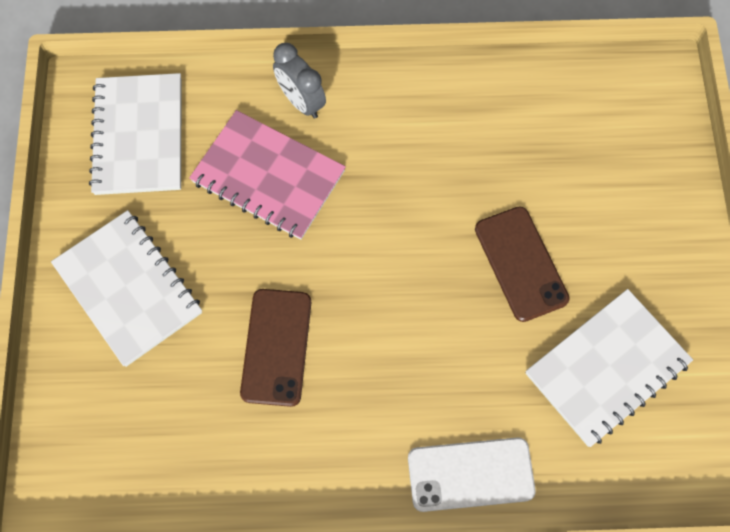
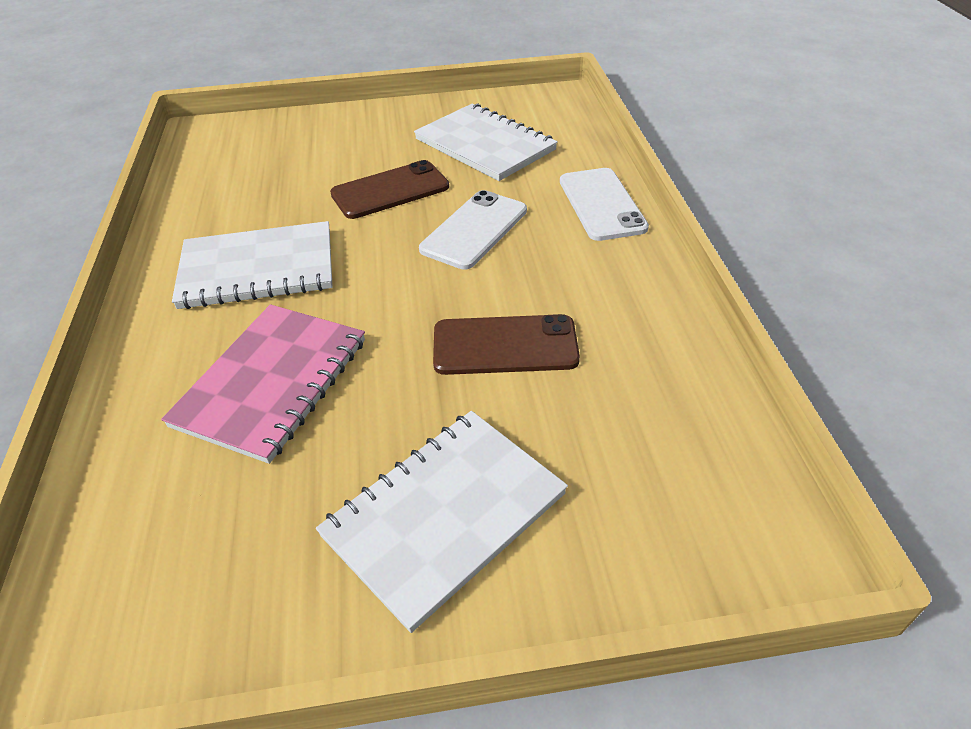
camera: 95 degrees left, 25 degrees down
(139, 136) = (174, 552): white notebook -> white notebook (258, 269)
(301, 102) = (163, 364): grey clock -> none
(441, 339) = (474, 230): none -> white phone

